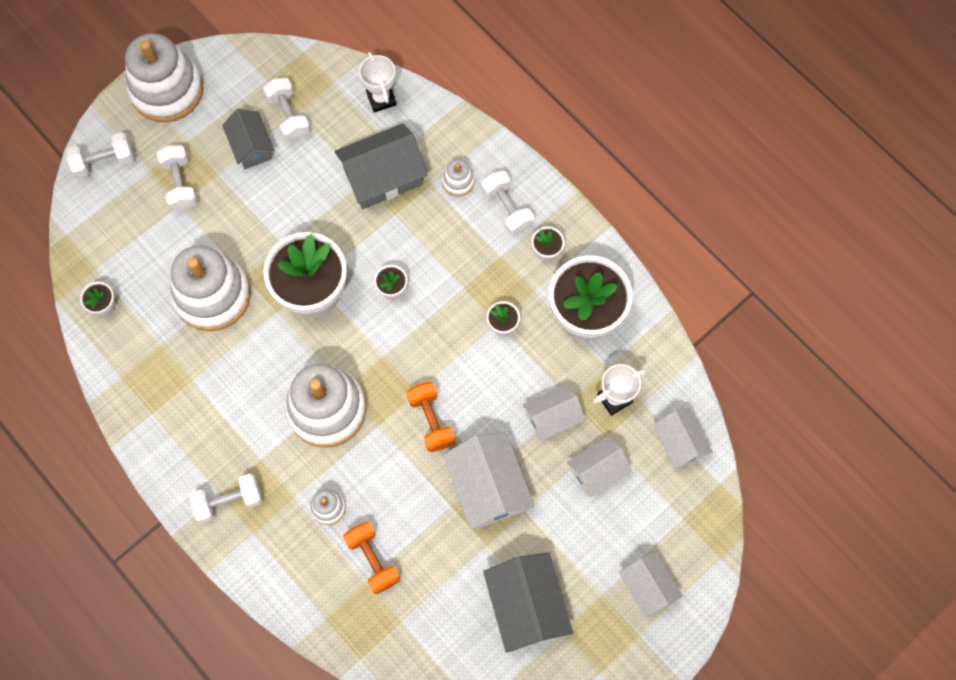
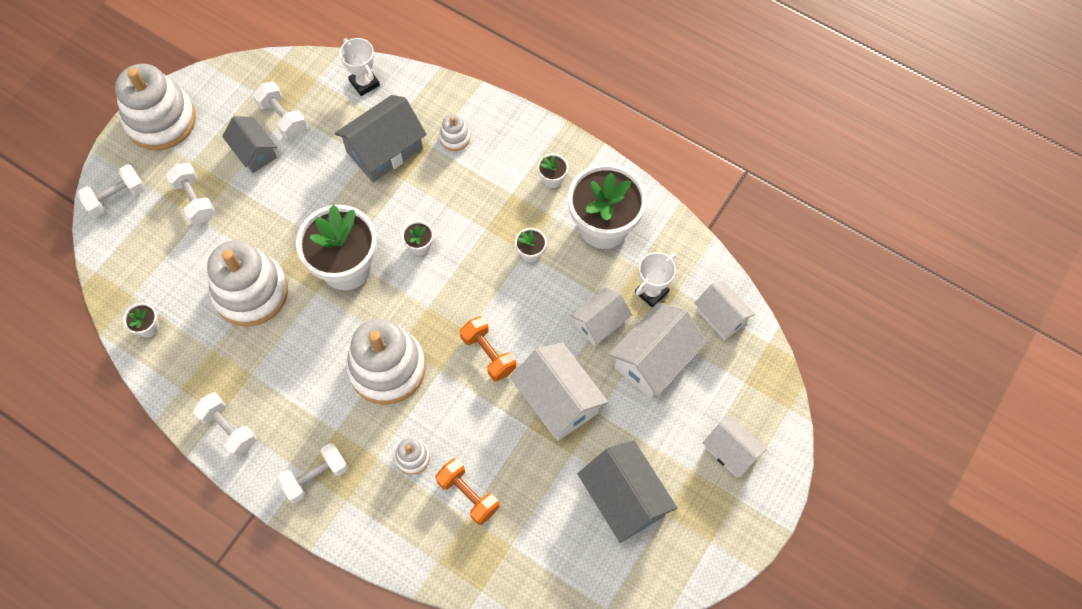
camera: 15 degrees left, 5 degrees down
(507, 209) = (506, 151): white dumbbell -> white dumbbell (228, 429)
(597, 471) = (654, 360): white house -> white house, size x1.58

